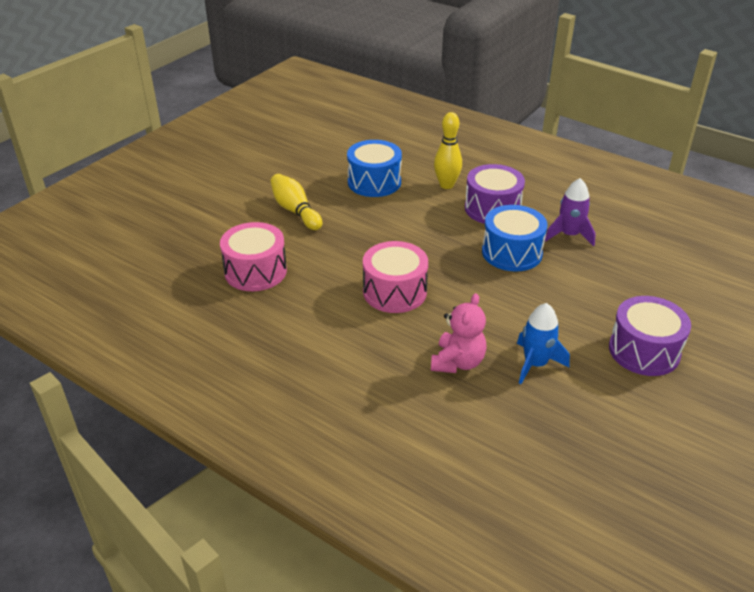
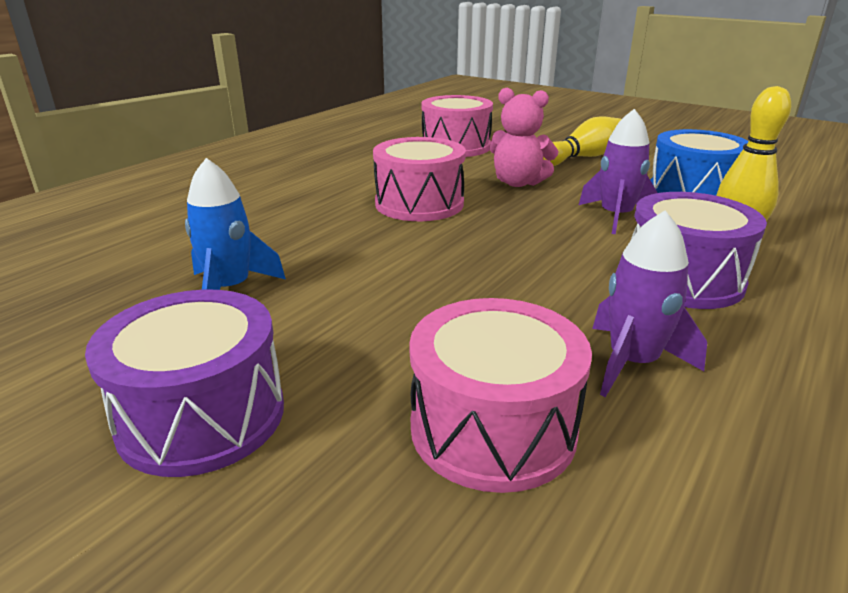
camera: 90 degrees right, 10 degrees down
(414, 215) = (616, 217): none -> purple rocket
(457, 362) = (263, 235): pink teddy bear -> pink teddy bear (518, 183)
(512, 252) = (537, 289): blue drum -> none
(622, 273) = (493, 428): none -> pink drum

